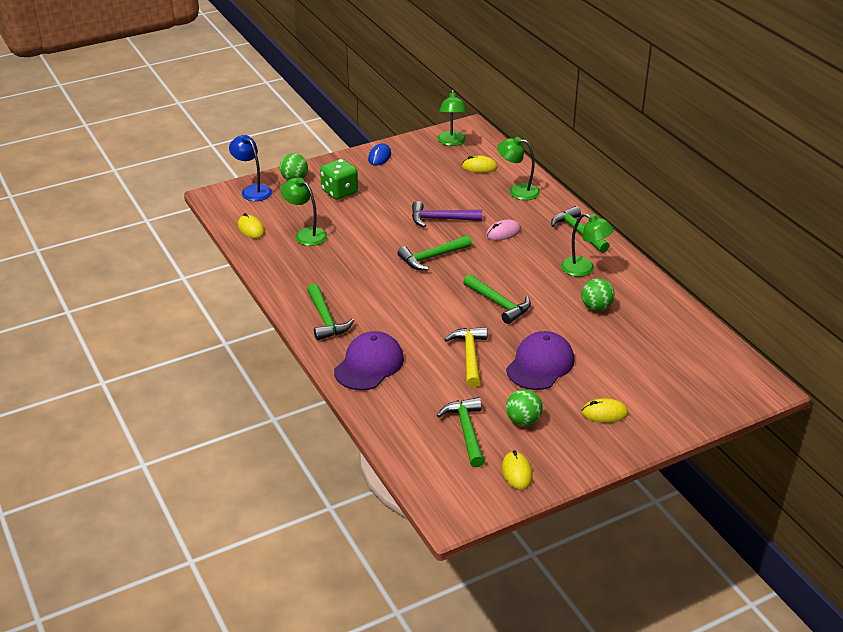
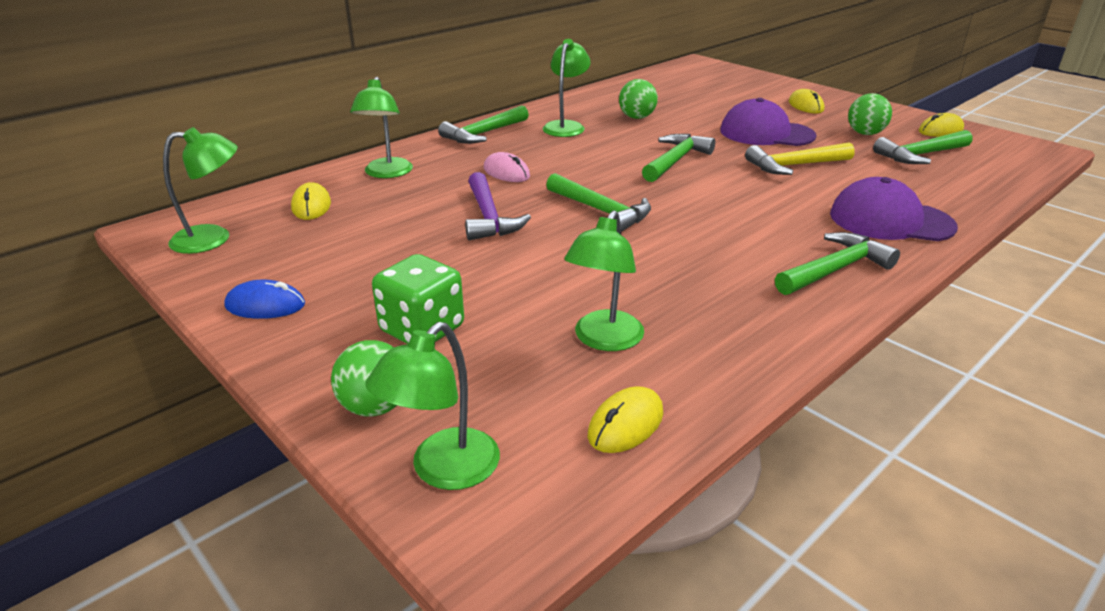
camera: 105 degrees left, 5 degrees down
(252, 190) = (443, 471): blue lamp -> green lamp

